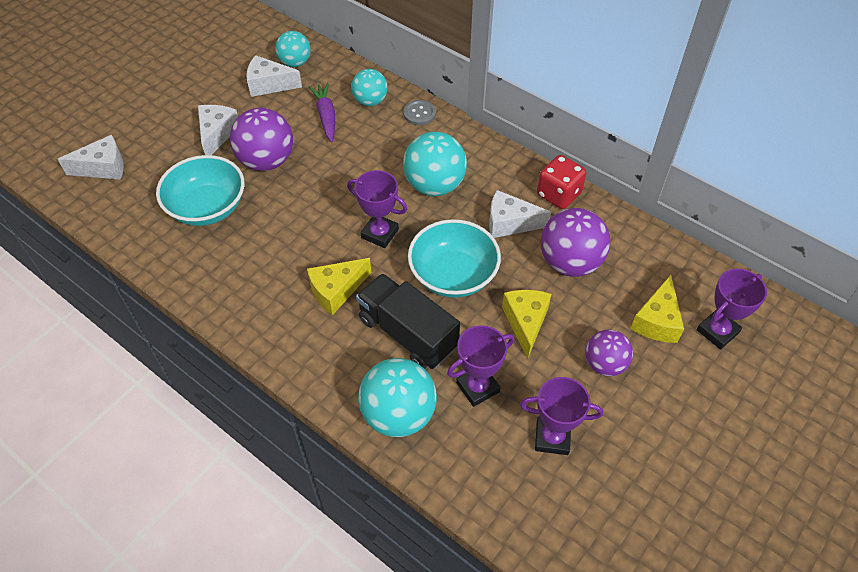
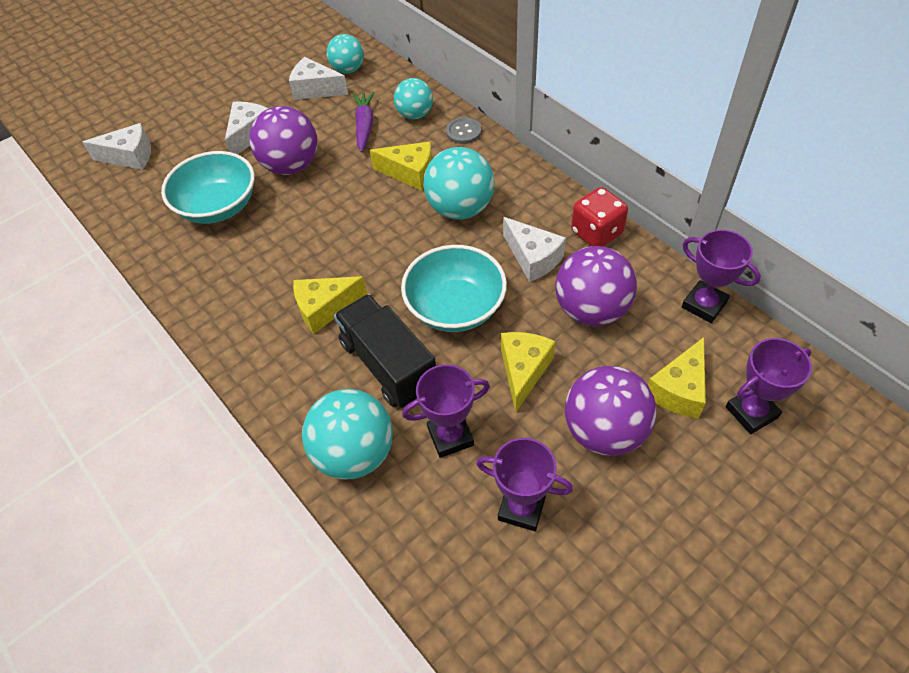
camera: 15 degrees right, 0 degrees up
(380, 157) = (410, 173): none -> yellow cheese
(380, 233) = (387, 253): purple trophy -> purple trophy (704, 304)
(509, 223) = (533, 258): white cheese -> white cheese turned 150 degrees counterclockwise
(604, 364) = (604, 431): purple ball -> purple ball, size x1.59

